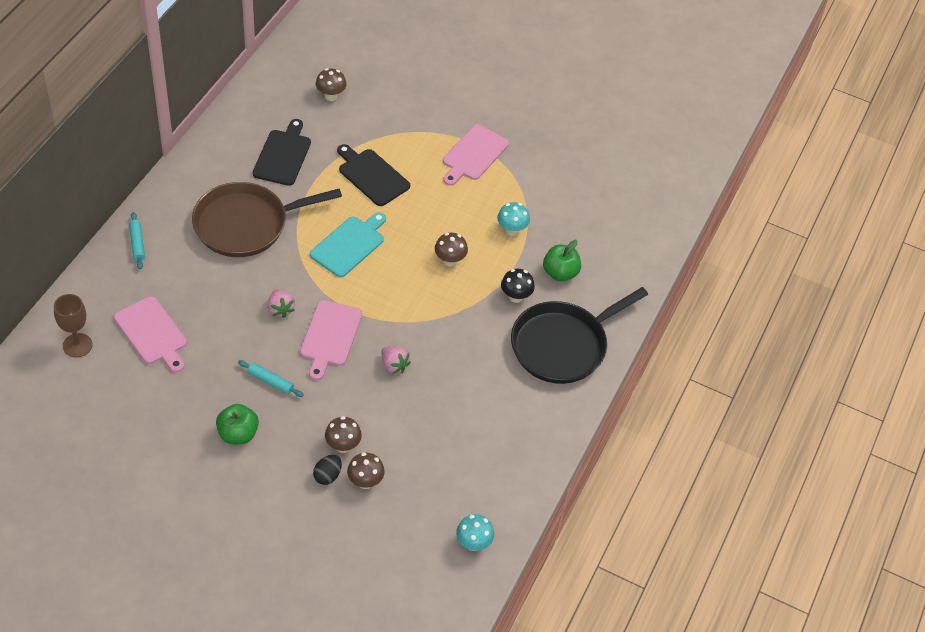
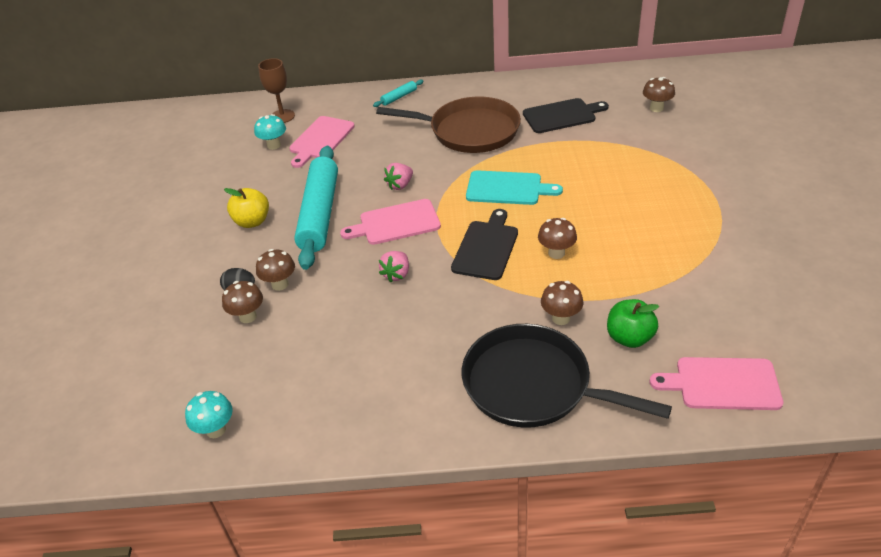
camera: 70 degrees right, 10 degrees down
(238, 434) = (252, 221): green apple -> yellow apple
(246, 224) = (470, 131): brown pan -> brown pan turned 150 degrees clockwise
(270, 381) = (319, 214): turquoise rolling pin -> turquoise rolling pin, size x2.47
(372, 176) = (599, 166): black cutting board -> black cutting board (486, 247)
(473, 154) = (704, 209): pink cutting board -> pink cutting board (722, 384)
(511, 230) = (643, 276): turquoise mushroom -> turquoise mushroom (274, 145)
(515, 297) = (561, 318): black mushroom -> brown mushroom

